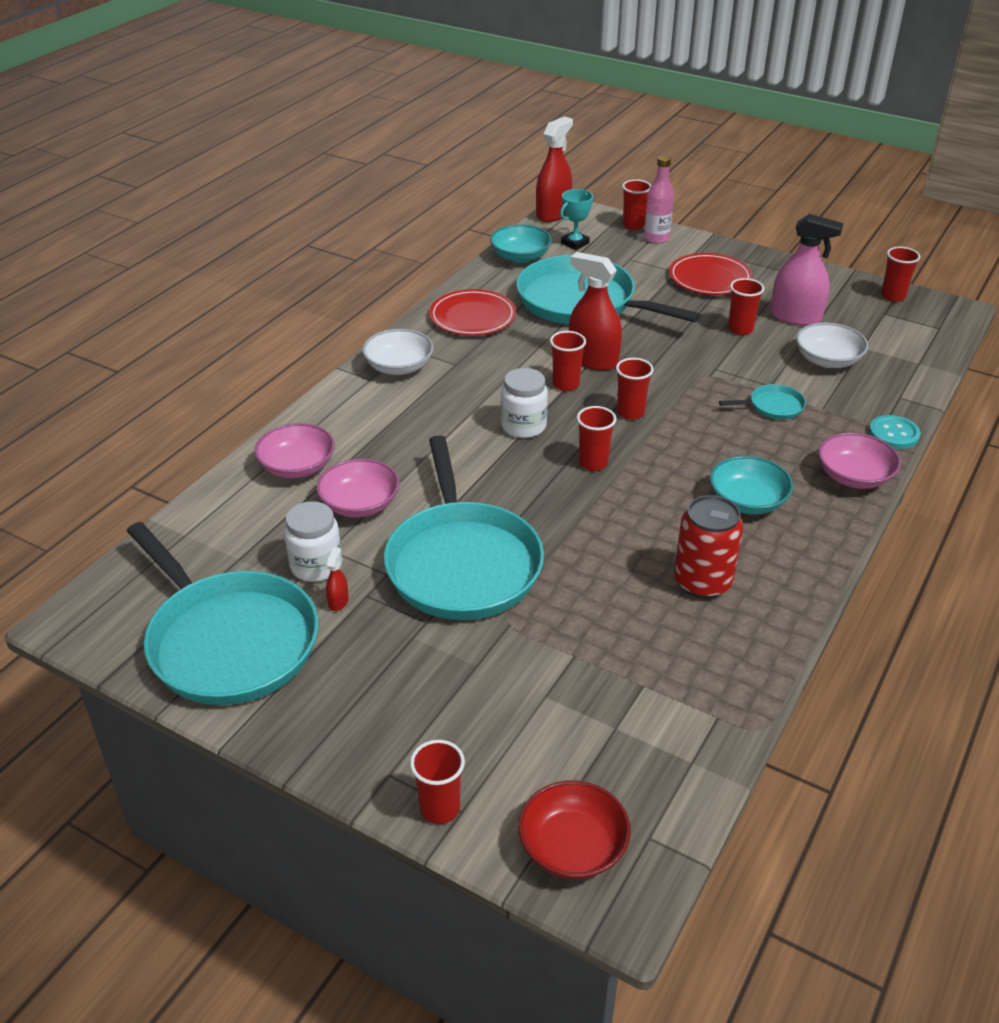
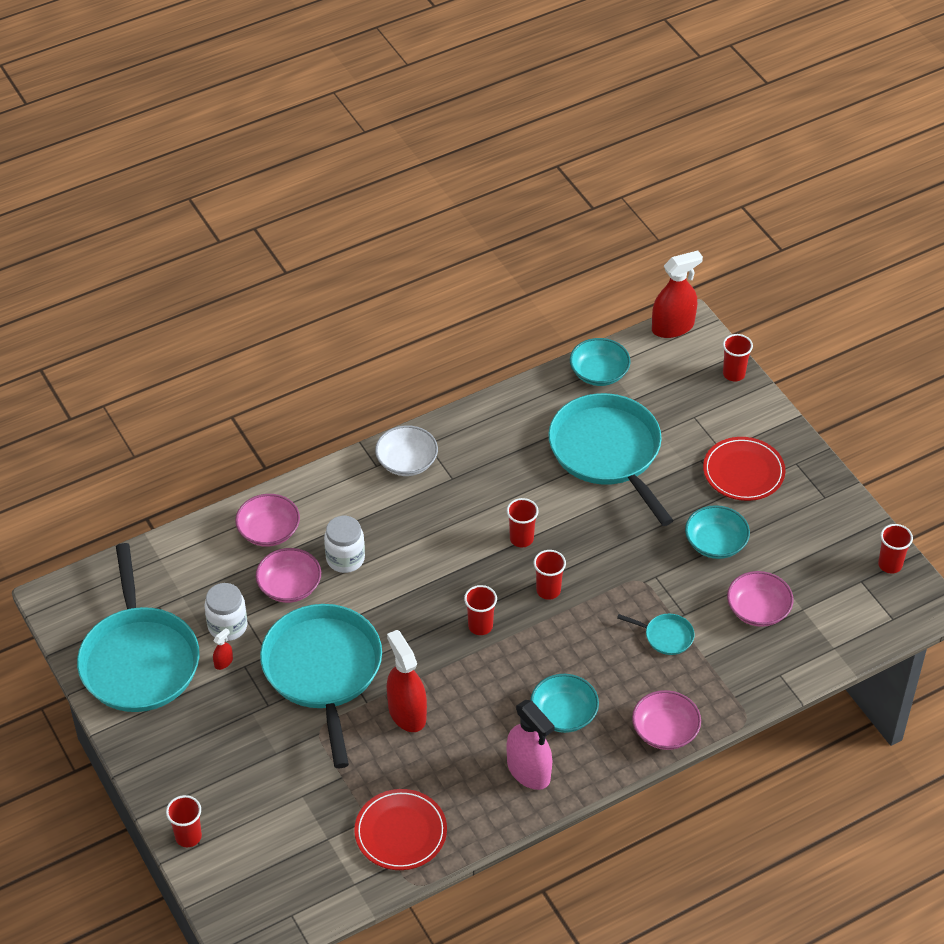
camera: 30 degrees right, 10 degrees up
(462, 563) = (323, 670): turquoise pan -> turquoise pan turned 150 degrees clockwise
(472, 317) = (503, 431): red plate -> red plate (400, 832)
(523, 426) = (456, 567): white jar -> white jar (345, 559)
(572, 847) = (244, 898): red bowl -> none
(575, 243) = (660, 376): turquoise trophy -> none
(593, 360) = (564, 522): red spray bottle -> red spray bottle (407, 713)
(656, 238) = (740, 400): pink bottle -> none
(702, 582) = (471, 764): red can -> none
(740, 329) = (715, 543): red cup -> turquoise bowl
(795, 317) = (777, 550): pink spray bottle -> pink spray bottle (528, 771)
(827, 360) = (758, 609): white bowl -> pink bowl
(893, 434) = (736, 707): turquoise button -> none

